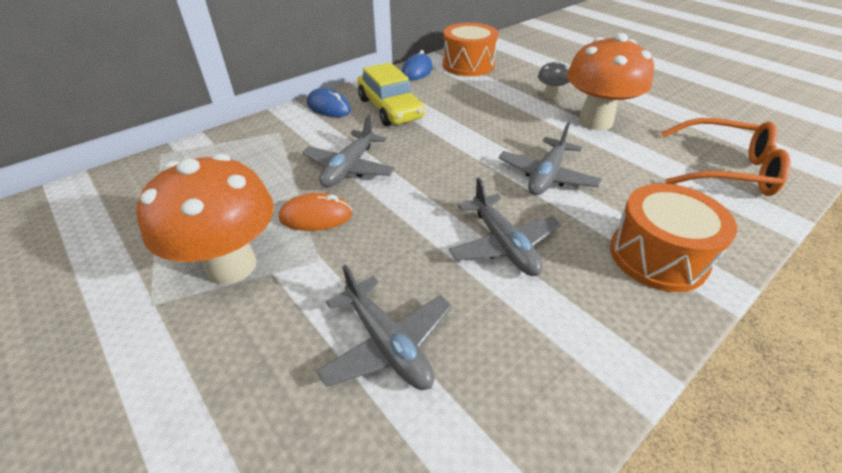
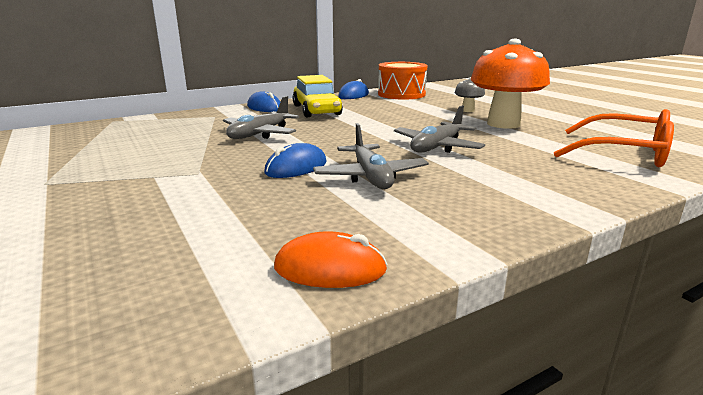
camera: 10 degrees right, 20 degrees down
(231, 265) = (123, 171): orange mushroom -> none
(316, 216) = (213, 154): orange mouse -> orange mouse (330, 269)
(387, 343) = (224, 216): grey plane -> none
(419, 235) = (296, 167): none -> blue mouse
(657, 256) = (522, 192): orange drum -> none

